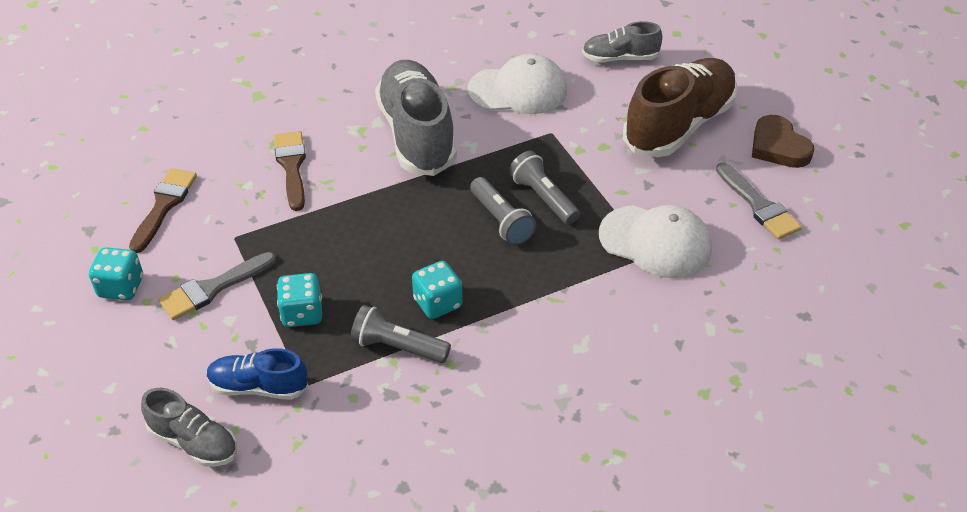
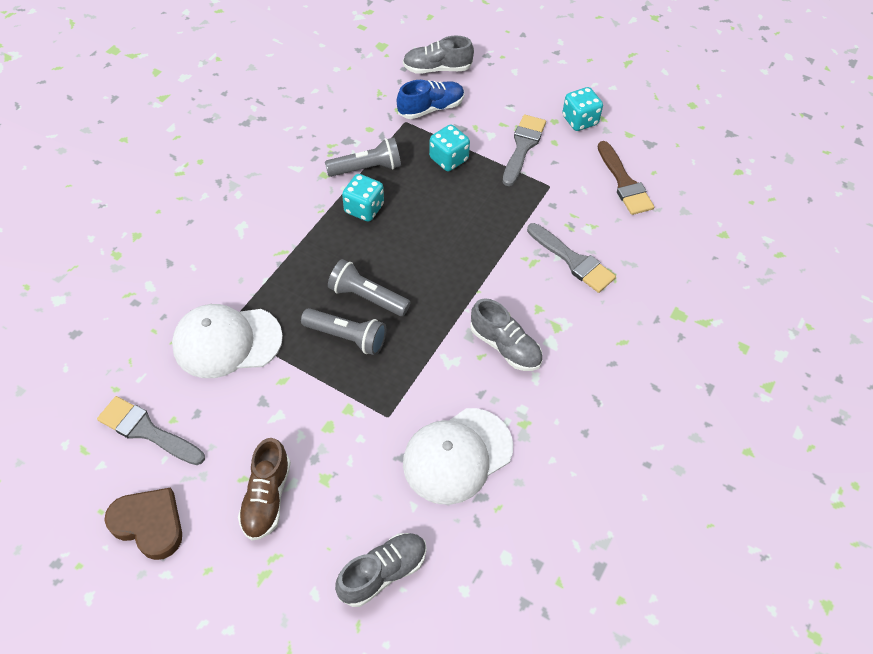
camera: 145 degrees right, 10 degrees up
(292, 166) = (573, 261): brown brush -> grey brush
(417, 134) = (505, 346): grey shoe -> grey shoe, size x0.53
(679, 125) = (267, 498): brown shoe -> brown shoe, size x0.53

